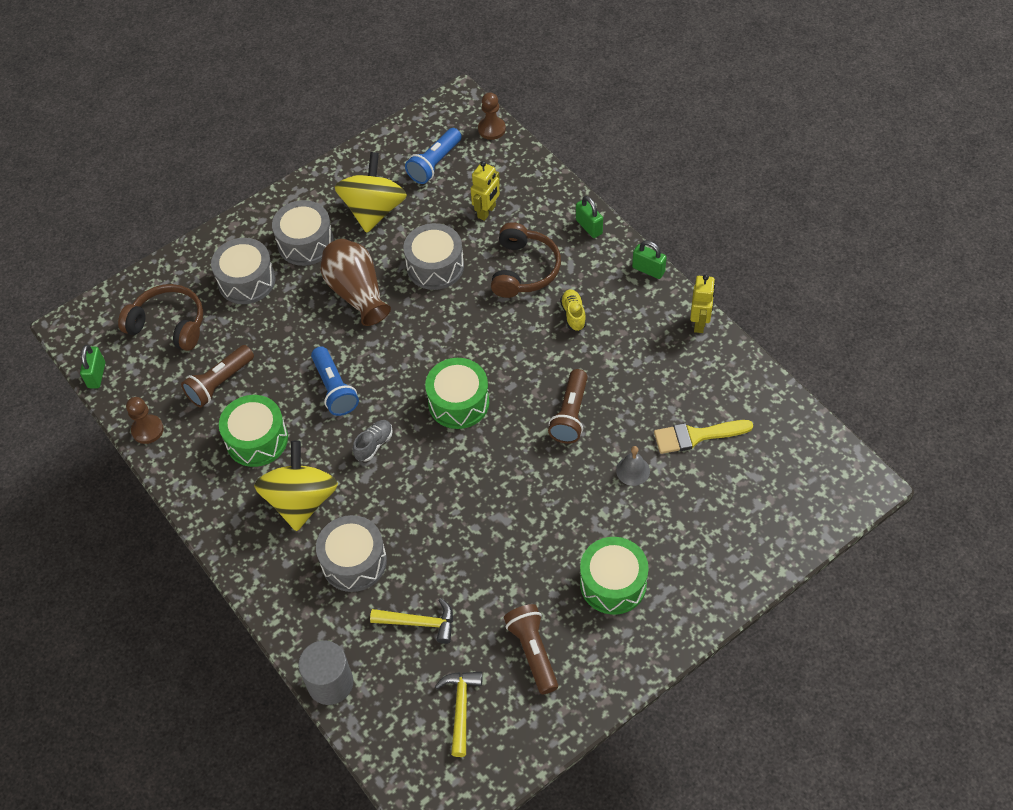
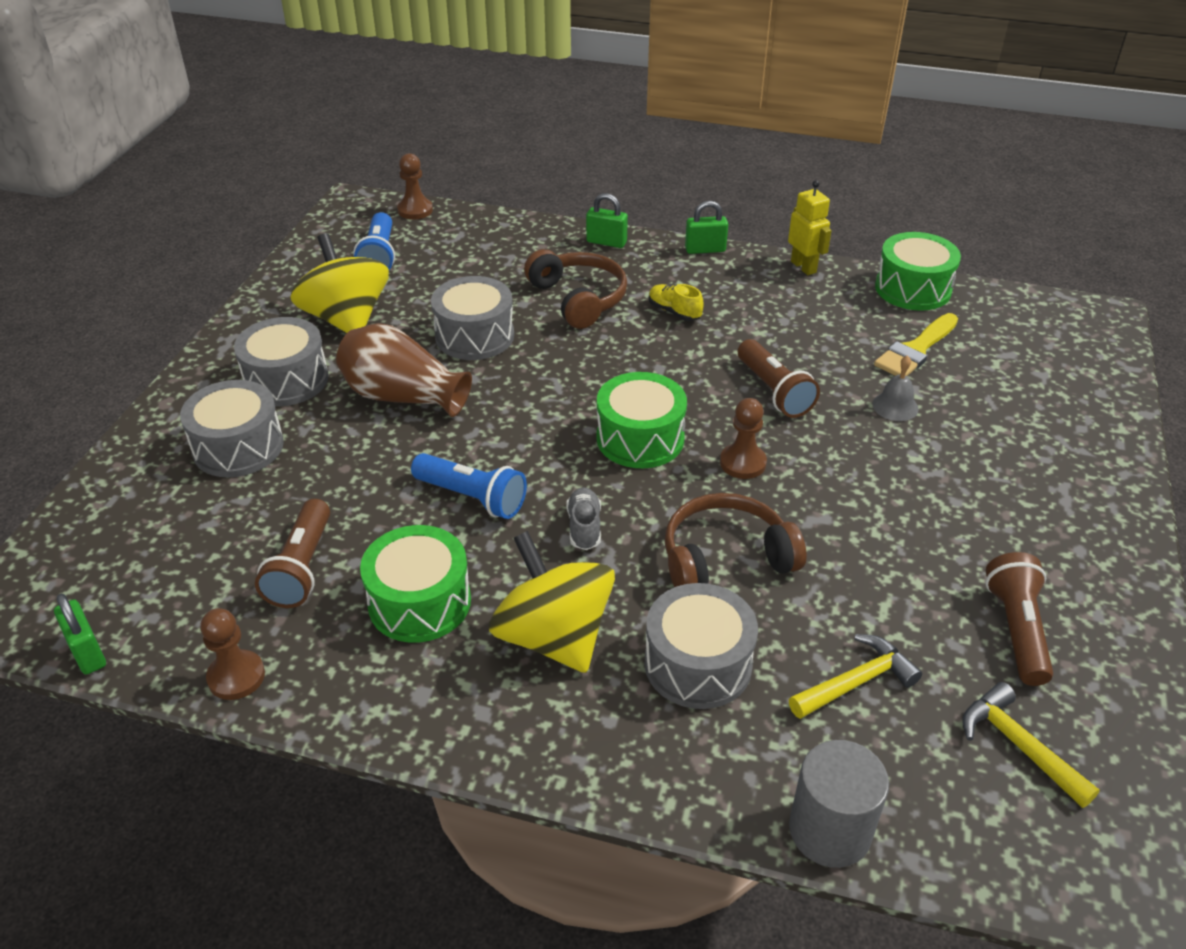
camera: 40 degrees left, 15 degrees down
(169, 324) = (160, 540): brown headphones -> brown headphones (725, 558)
(487, 212) = (483, 271): yellow robot -> none
(499, 455) = (743, 463): none -> brown pawn
(533, 652) = (1016, 630): brown flashlight -> brown flashlight turned 60 degrees clockwise
(613, 583) = (1007, 513): green drum -> green drum (913, 289)

